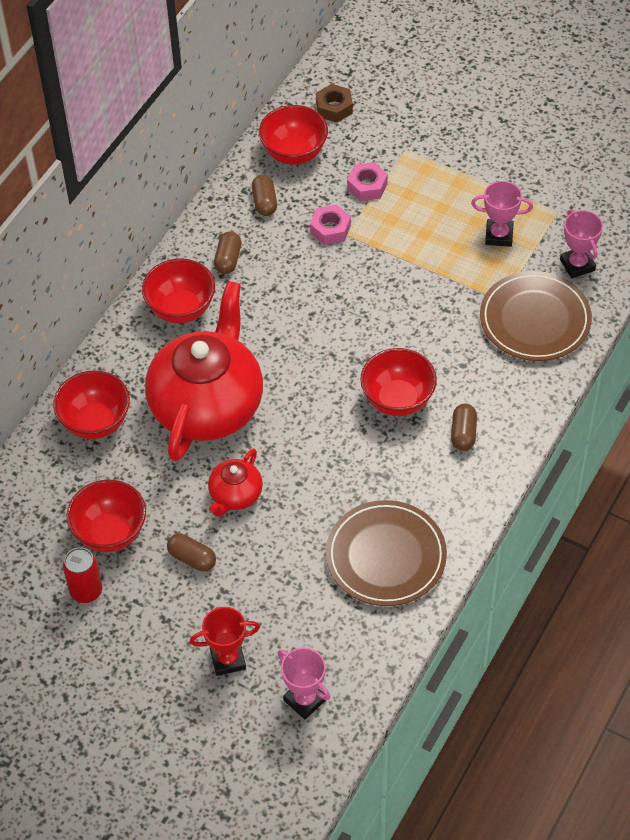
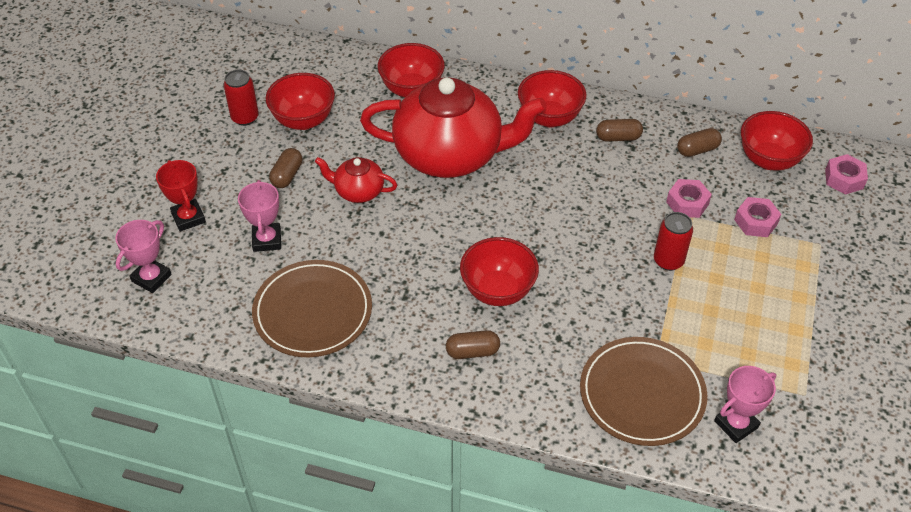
camera: 75 degrees right, 5 degrees down
(334, 108) = (844, 179): brown nut -> pink nut
(395, 262) = (668, 261): none -> red can
(499, 235) = (744, 343): pink trophy -> pink trophy (267, 240)

